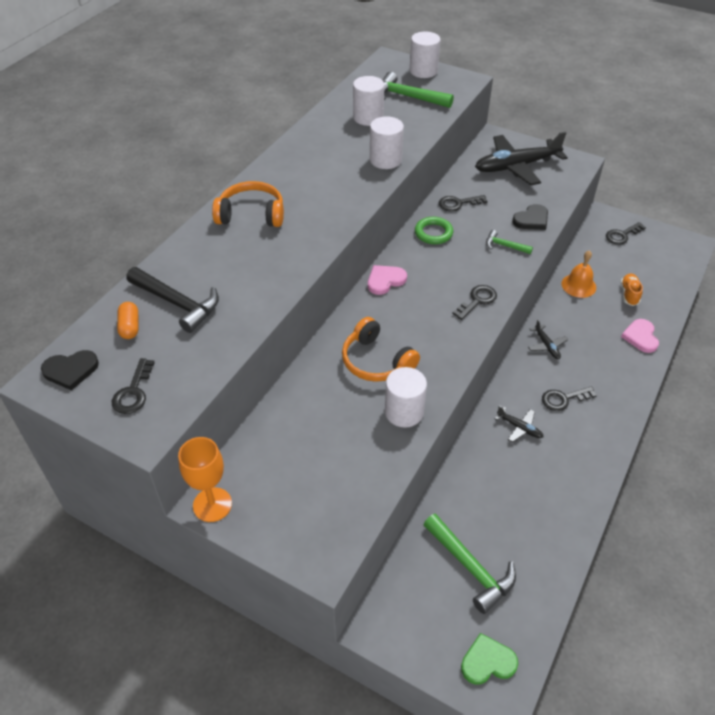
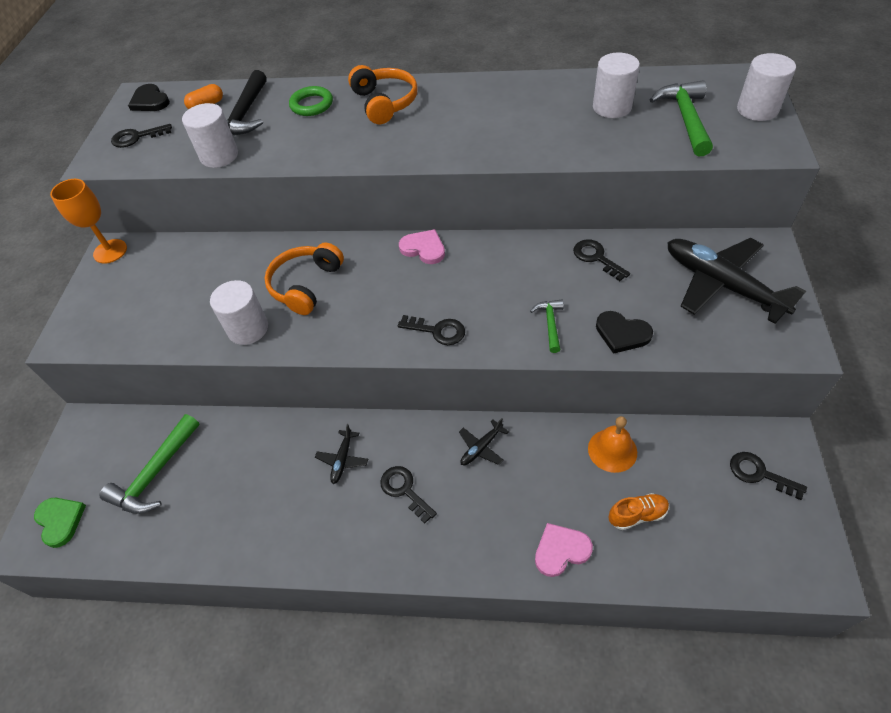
camera: 70 degrees right, 5 degrees up
(385, 160) = (543, 147): white cylinder -> white cylinder (219, 156)
(433, 233) = (526, 256): green ring -> green ring (311, 105)

